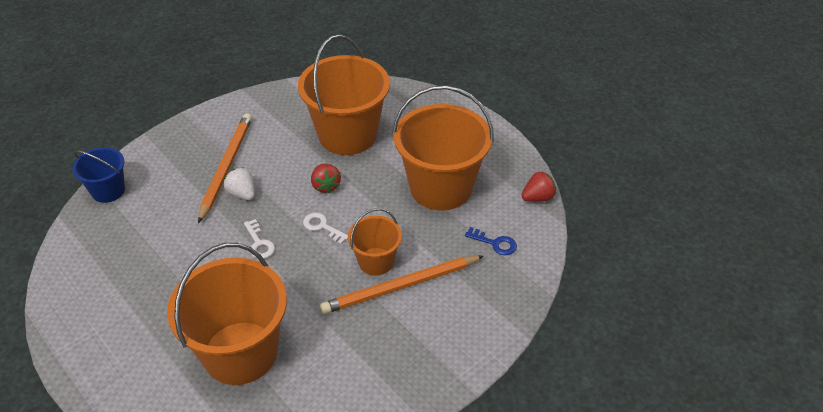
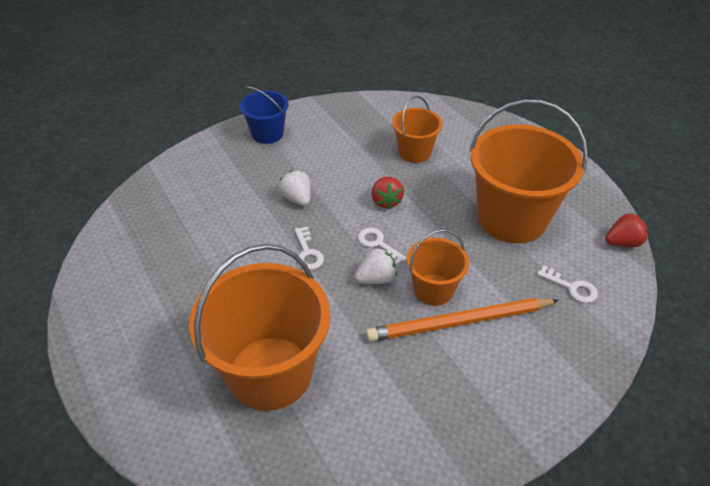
camera: 10 degrees right, 0 degrees up
(108, 190) = (162, 179): blue bucket -> blue bucket (267, 134)
(226, 167) = (284, 170): orange pencil -> none
(324, 258) = (376, 278): none -> white strawberry
(347, 135) = (414, 152): orange bucket -> orange bucket, size x0.52
(495, 243) = (571, 287): blue key -> white key

